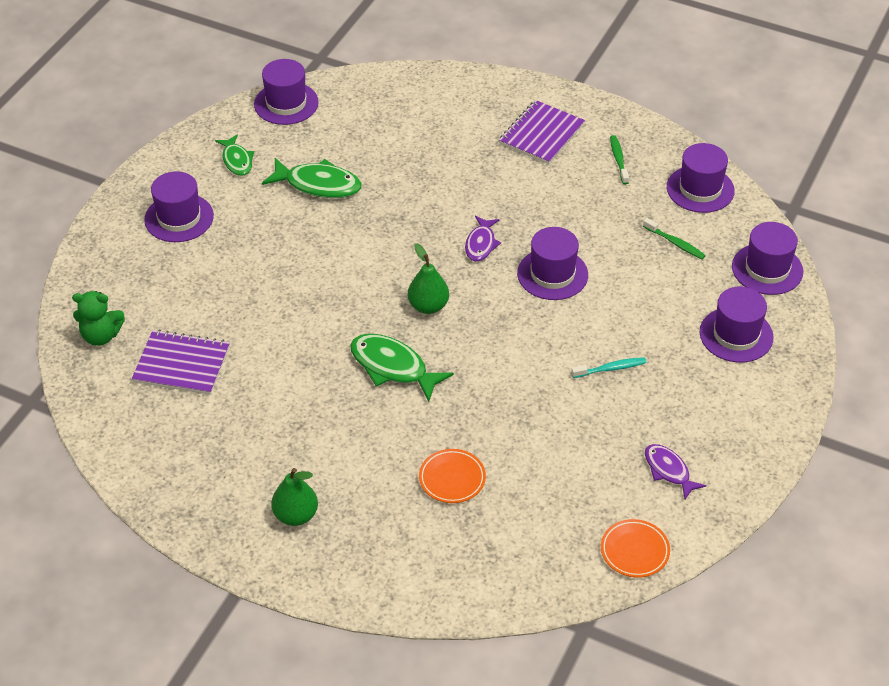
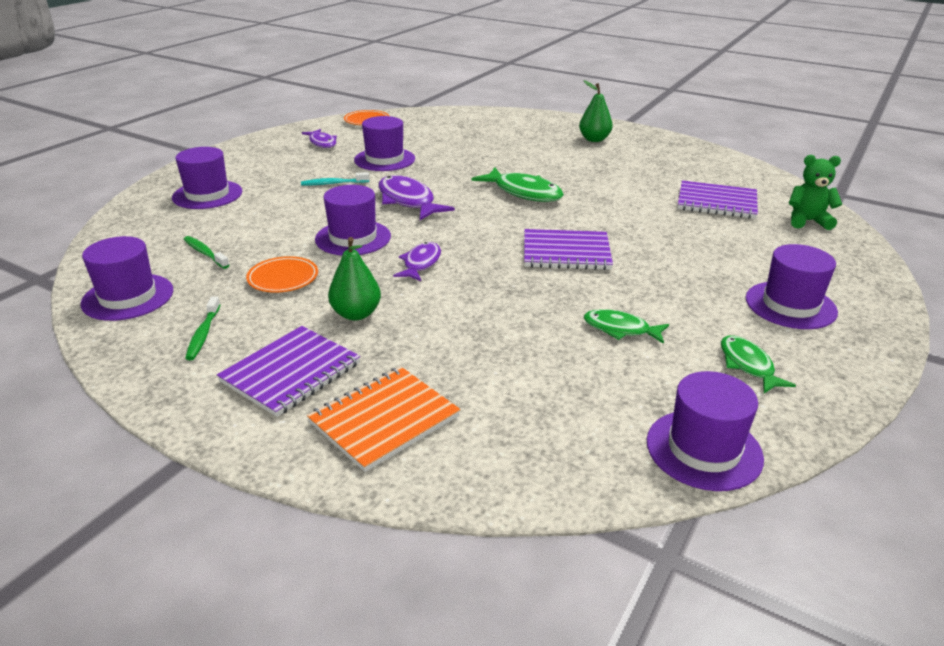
camera: 175 degrees left, 15 degrees down
(318, 185) = (620, 329): green fish -> green fish, size x0.63
(352, 268) = (566, 252): none -> purple notebook
(428, 306) = (487, 224): green pear -> green pear (356, 314)
(452, 479) = (481, 146): orange plate -> orange plate (283, 278)
(471, 108) = (384, 420): none -> orange notebook
(517, 340) = (408, 201): none -> purple fish
(767, 269) = (130, 230): purple hat -> purple hat (384, 159)

